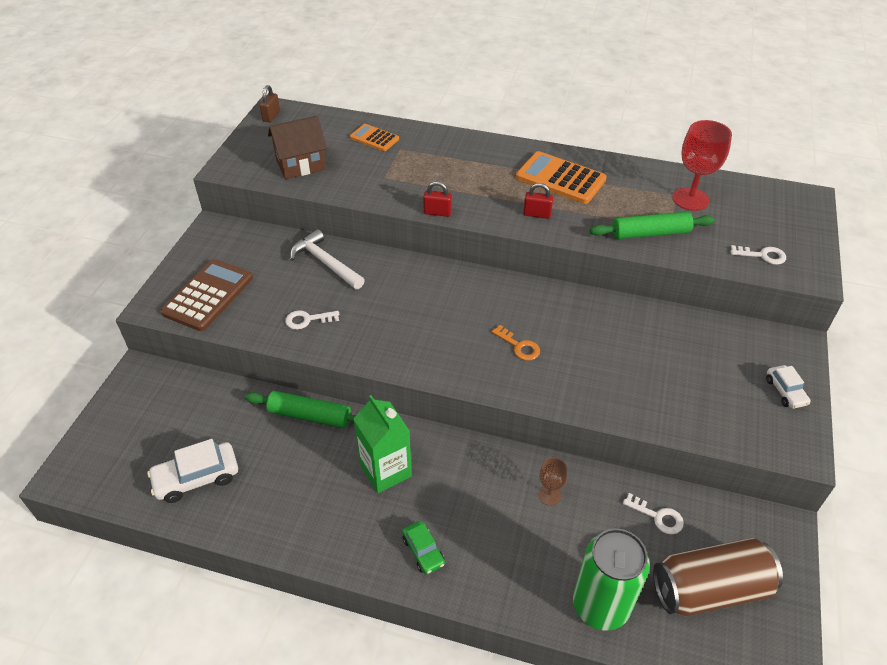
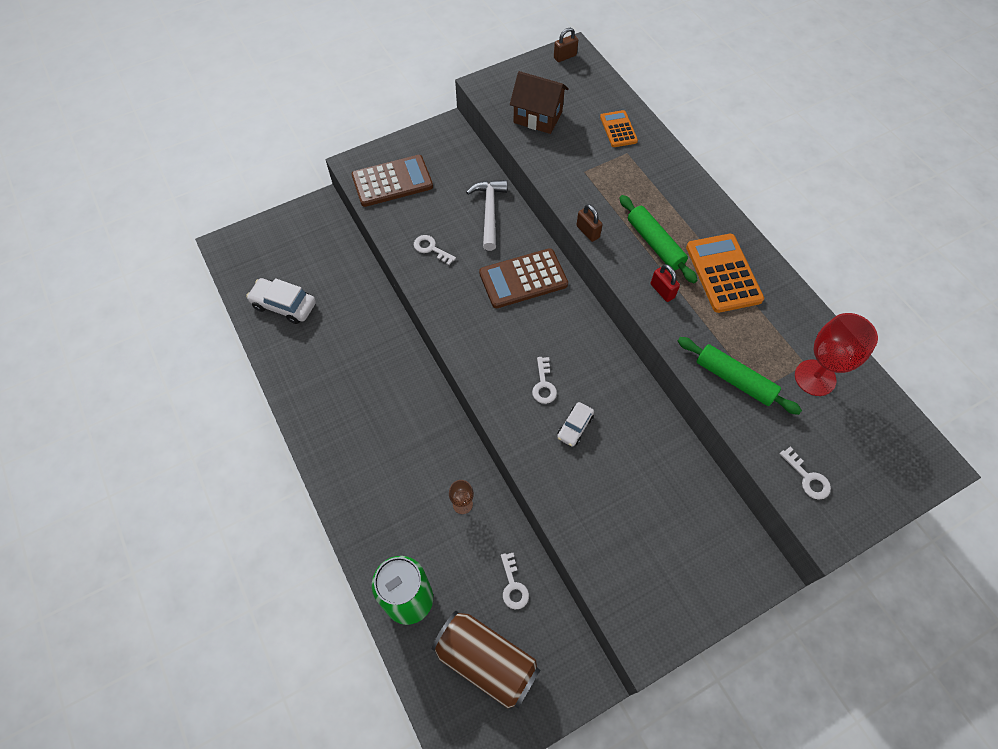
camera: 45 degrees right, 15 degrees up
(310, 416) = (383, 318): green rolling pin -> green rolling pin (655, 244)
(385, 470) = (386, 395): green carton -> none
(412, 289) = (523, 279): none -> brown calculator
(423, 551) = (350, 466): green car -> none
(437, 212) = (587, 232): red padlock -> brown padlock
(519, 346) = (543, 384): orange key -> white key
(785, 391) = (698, 595): white car -> white car (574, 427)

